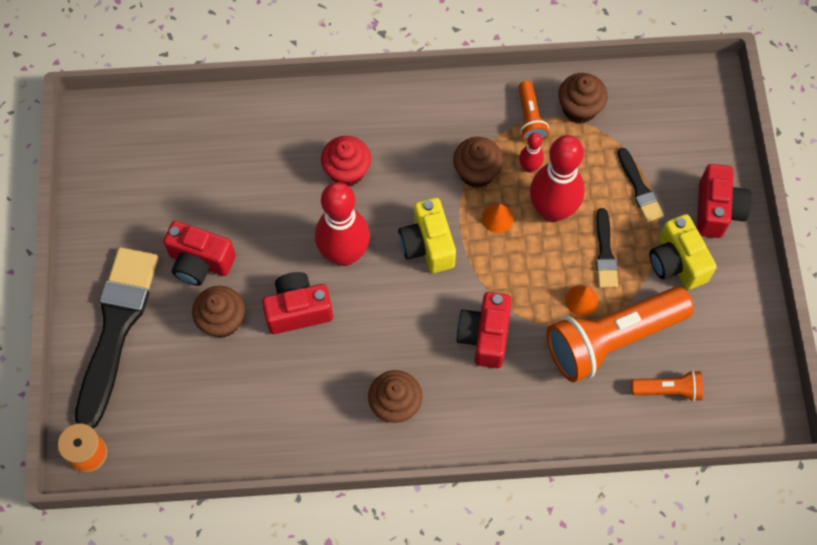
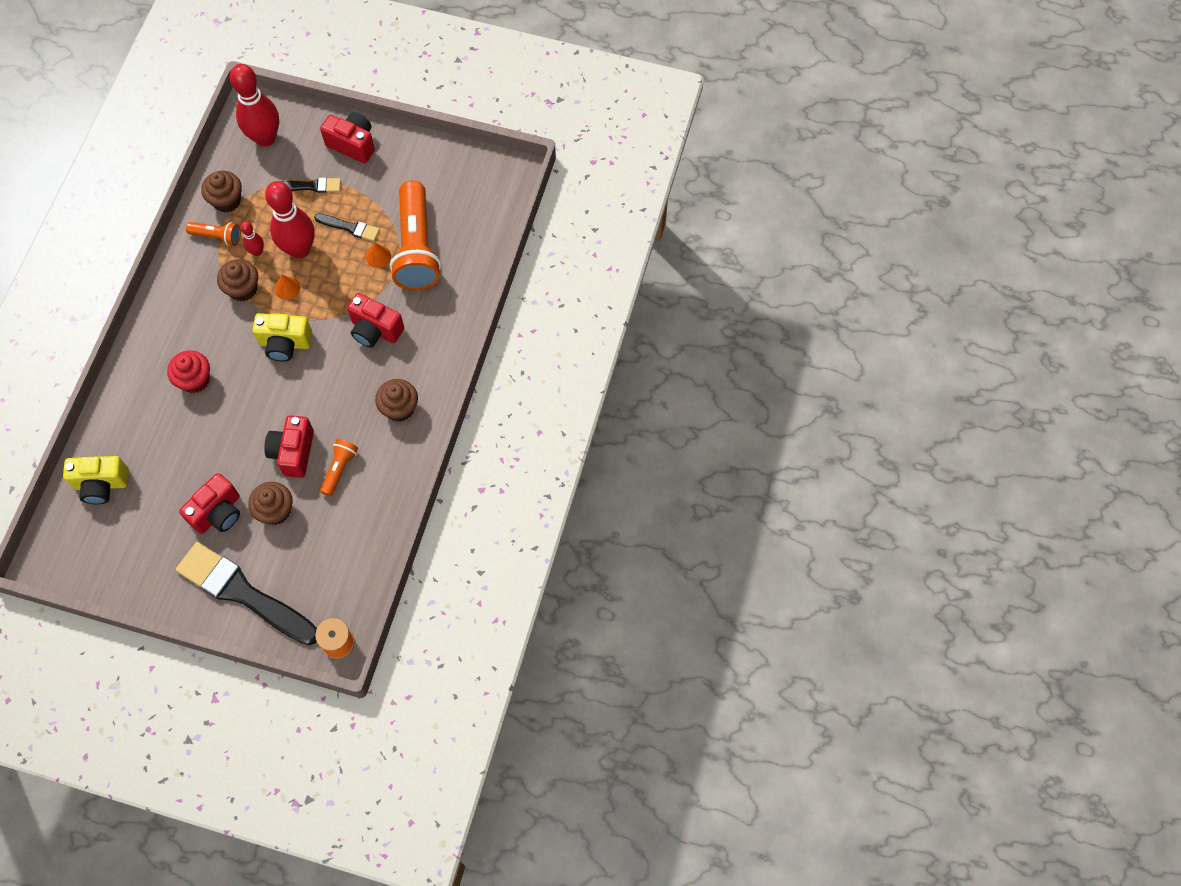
camera: 70 degrees left, 0 degrees up
(344, 254) = (263, 404): red bowling pin -> red bowling pin (265, 138)
(668, 390) = (469, 227): orange flashlight -> orange flashlight (339, 469)
(676, 262) = (379, 185): yellow camera -> yellow camera (101, 484)

